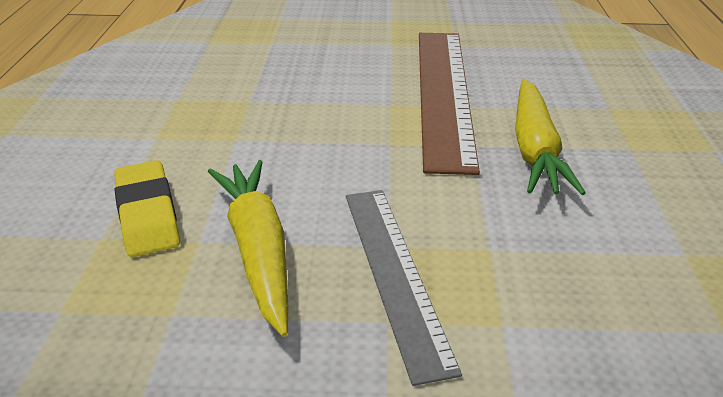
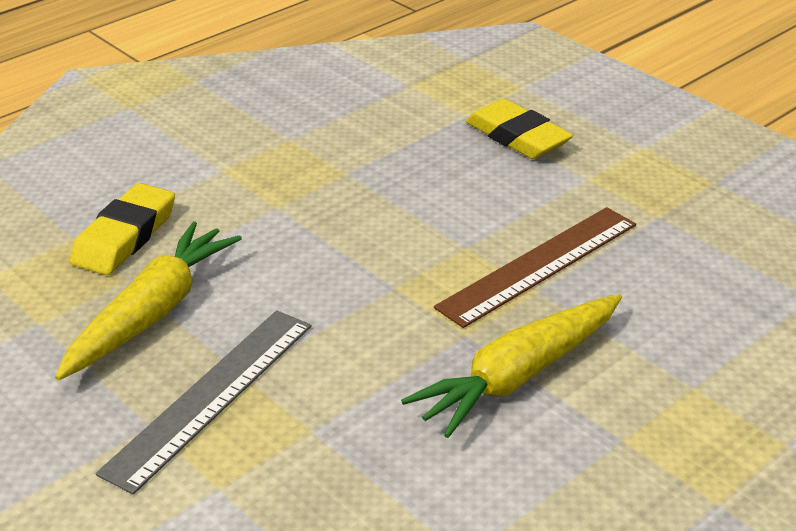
camera: 45 degrees right, 0 degrees up
(320, 41) = (517, 137): none -> yellow eraser
(444, 93) = (539, 265): brown ruler -> brown ruler, size x0.65

